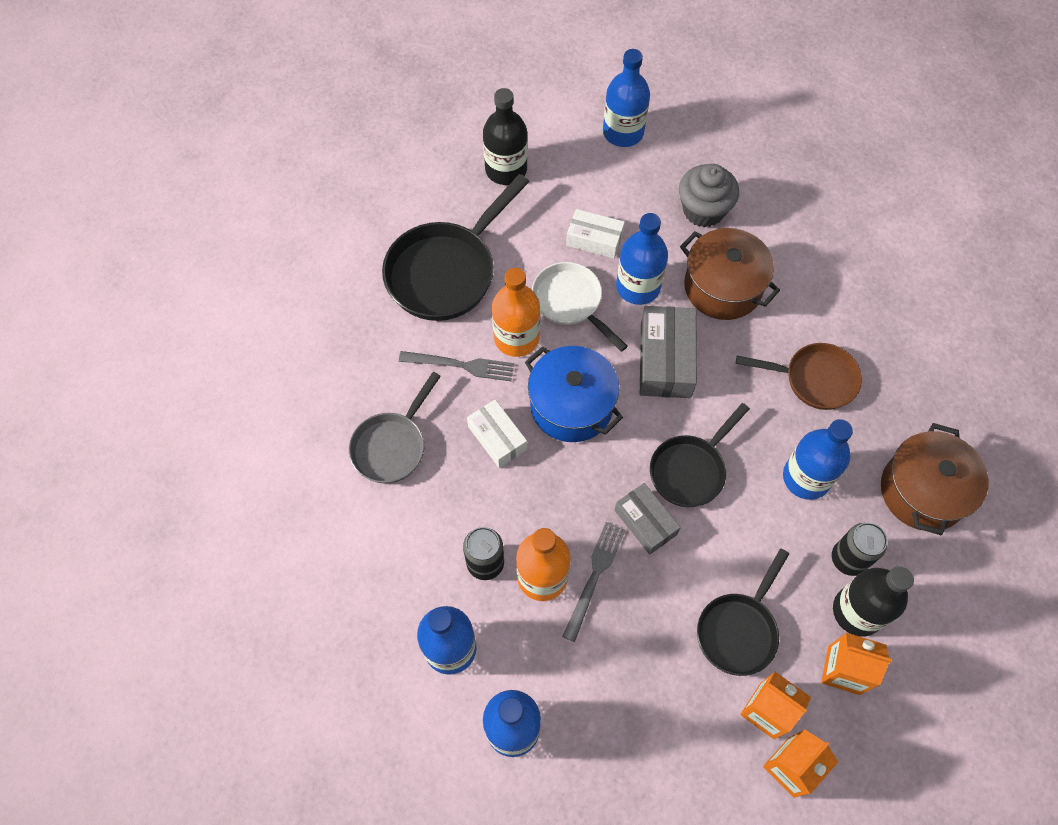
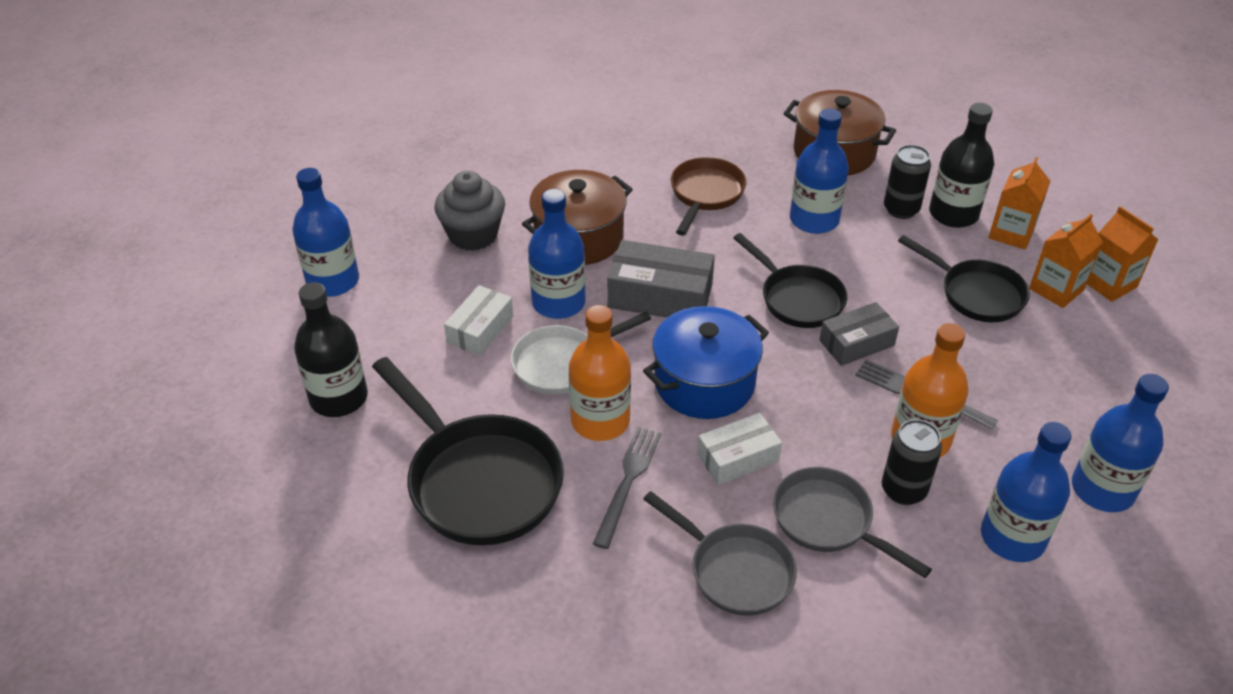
camera: 80 degrees left, 20 degrees down
(445, 507) = (828, 521): none -> grey pan

